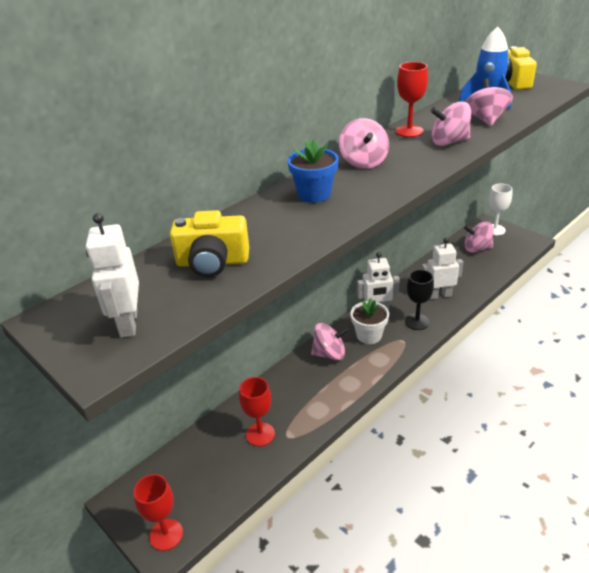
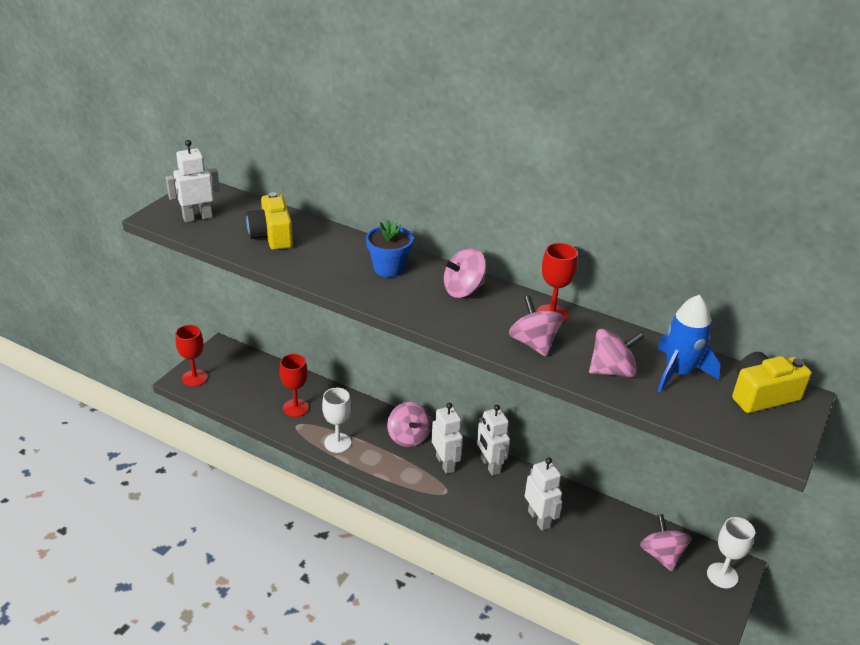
camera: 70 degrees right, 0 degrees up
(324, 405) = (337, 443): none -> white goblet
(369, 335) = (445, 463): white flower pot -> white robot
(417, 322) = (481, 501): black goblet -> none

